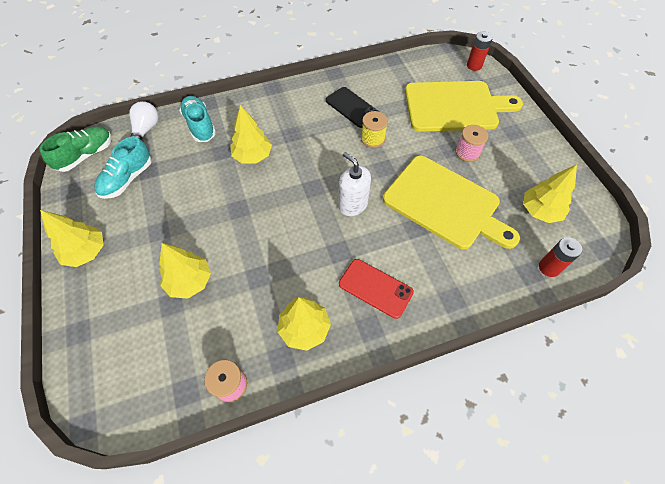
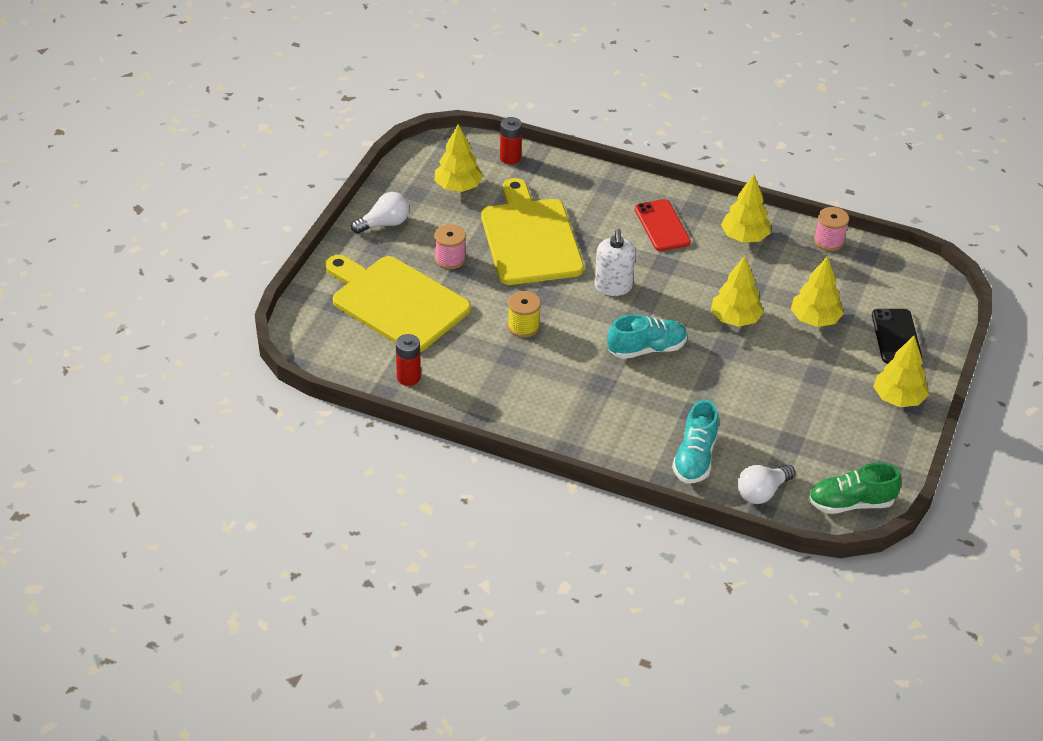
camera: 140 degrees left, 15 degrees down
(127, 179) = (818, 445): turquoise shoe -> turquoise shoe (646, 349)
(252, 156) = (665, 387): yellow tree -> yellow tree (735, 319)
(352, 107) = (504, 370): black phone -> black phone (896, 337)
(474, 65) = (306, 326): red battery -> red battery (408, 377)
(534, 149) = (384, 224): none -> white light bulb

